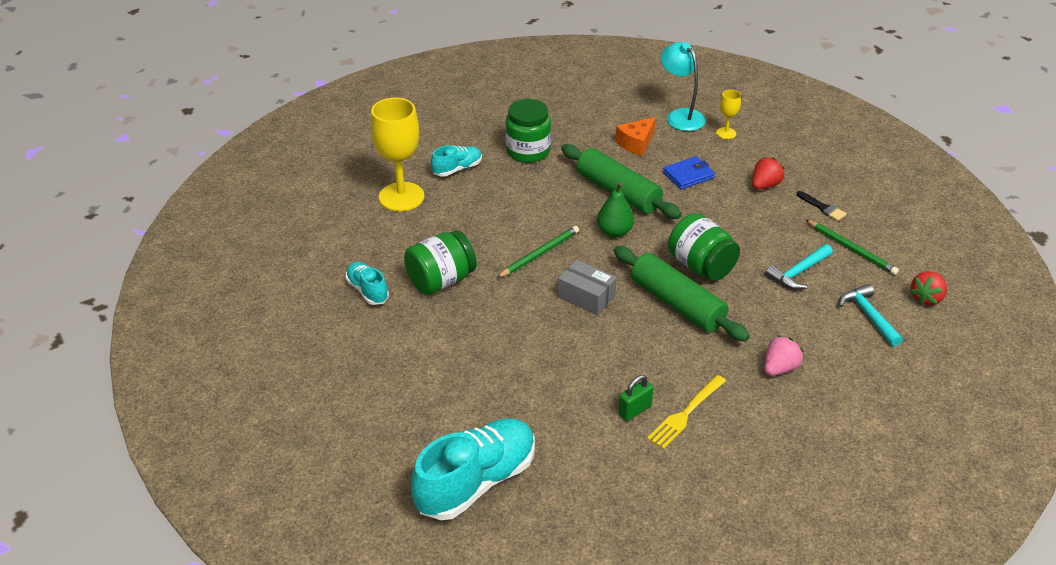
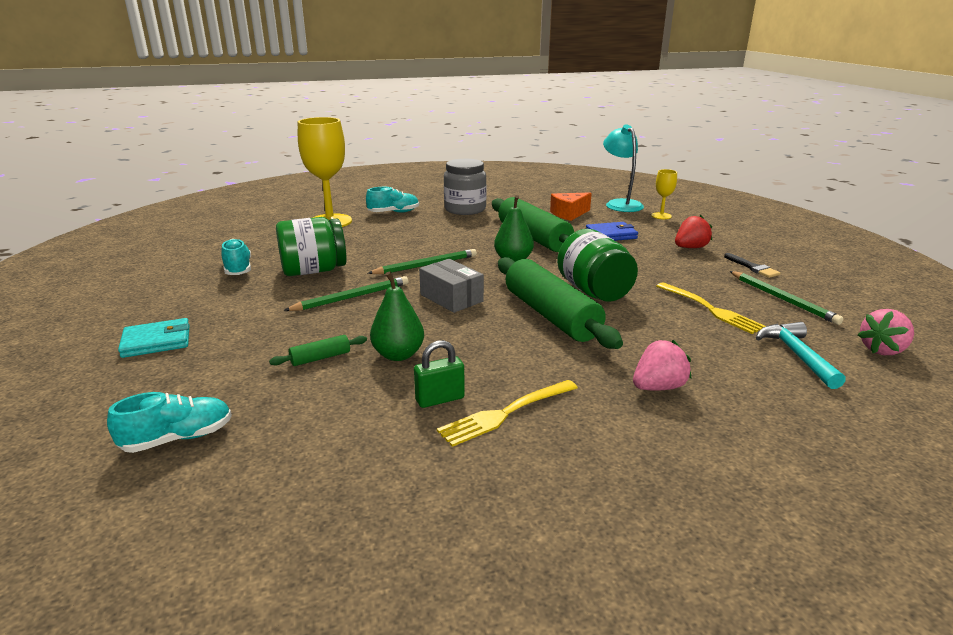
camera: 15 degrees right, 15 degrees down
(376, 396) = (156, 341): none -> turquoise wallet
(476, 482) = (178, 438): turquoise shoe -> turquoise shoe, size x0.52
(500, 311) = (352, 297): none -> green pencil
(522, 387) = (320, 358): none -> green rolling pin
(528, 151) = (465, 209): green jar -> grey jar
(580, 372) = (398, 355): none -> green pear
(798, 272) = (710, 309): turquoise hammer -> yellow fork
(926, 298) = (882, 350): red strawberry -> pink strawberry

